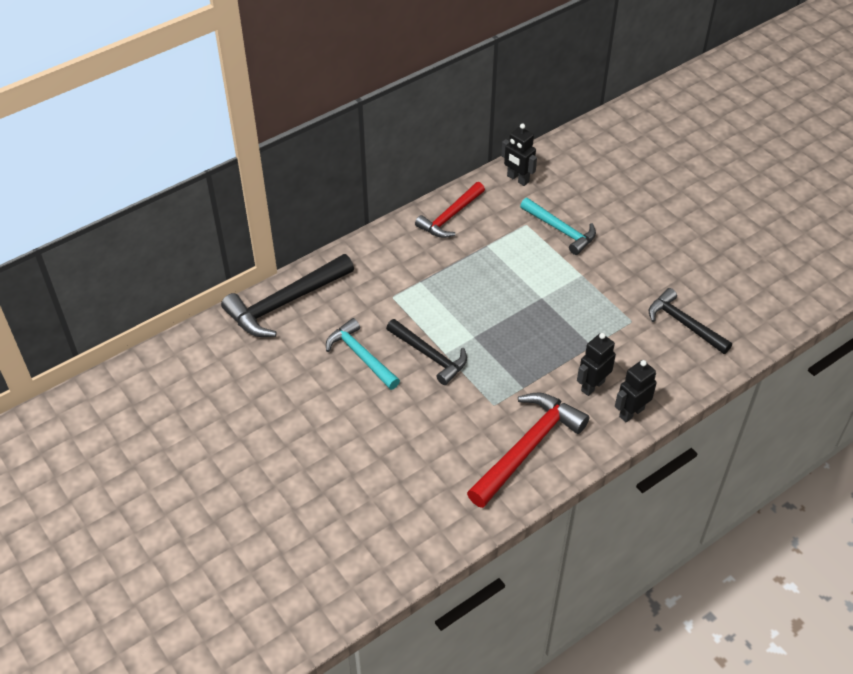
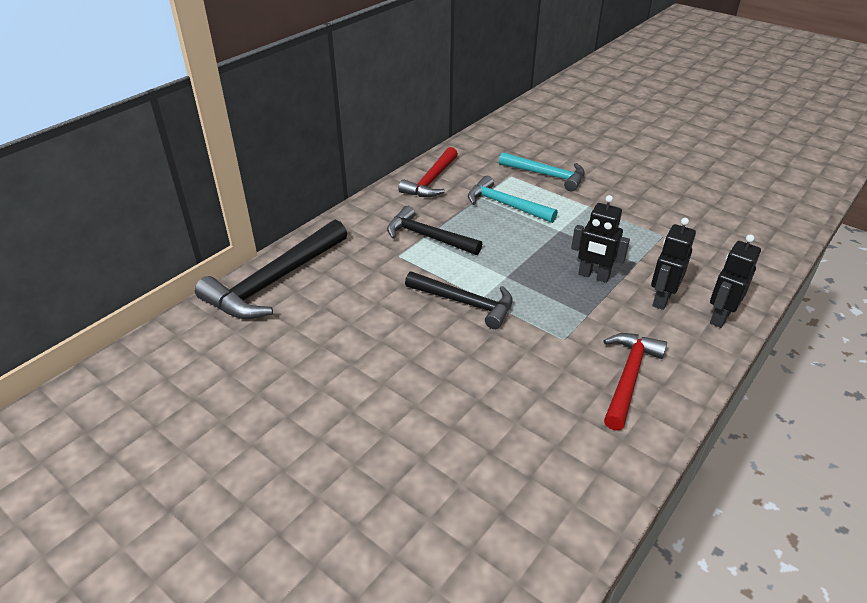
camera: 15 degrees left, 10 degrees down
(361, 356) = (384, 318): turquoise hammer -> turquoise hammer (506, 205)
(517, 179) = (484, 145): black robot -> black robot (593, 276)
(527, 448) = (628, 378): red hammer -> red hammer, size x0.66
(684, 324) = (715, 229): black hammer -> black hammer (428, 237)

